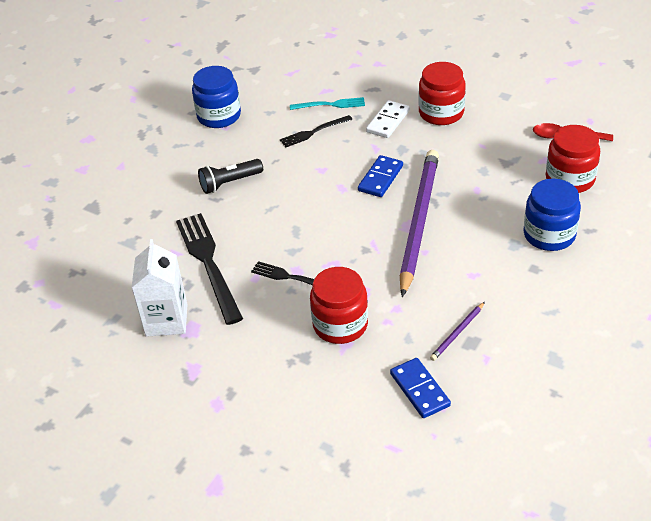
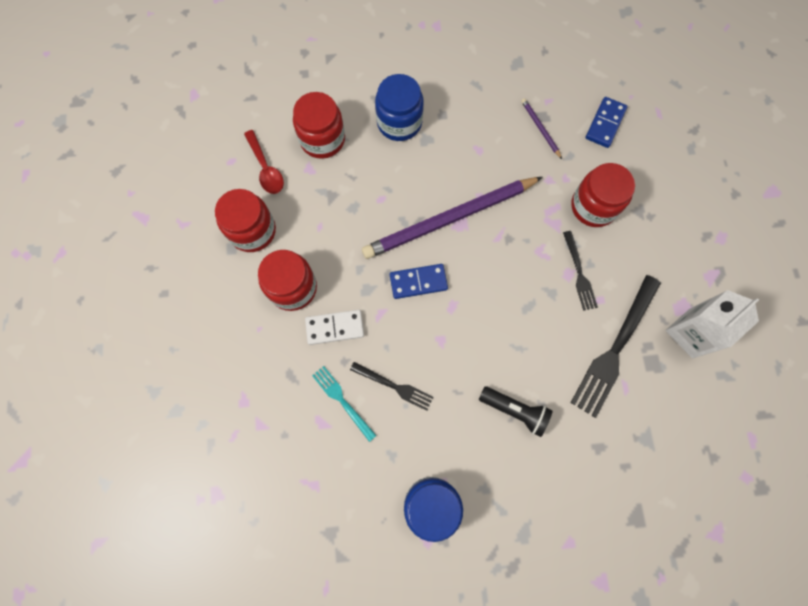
camera: 130 degrees left, 30 degrees up
(457, 333) = (540, 129): purple pencil -> purple pencil turned 120 degrees counterclockwise
(511, 110) = (252, 231): none -> red jar

